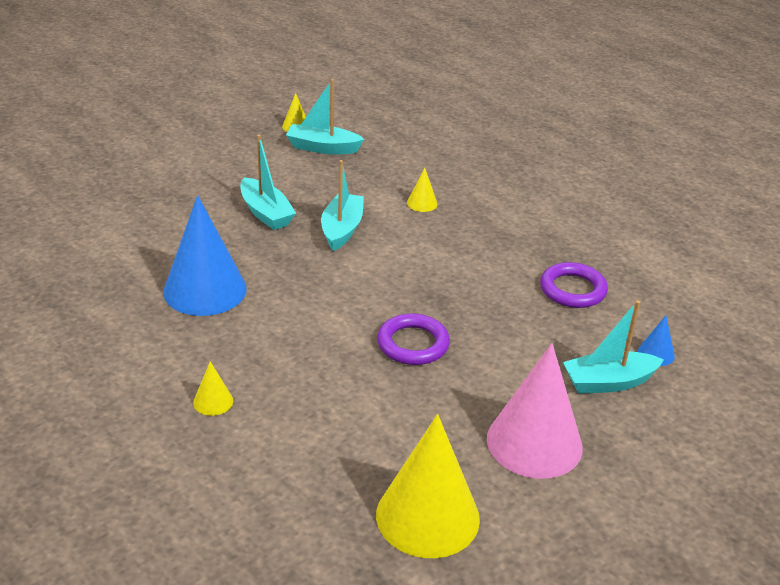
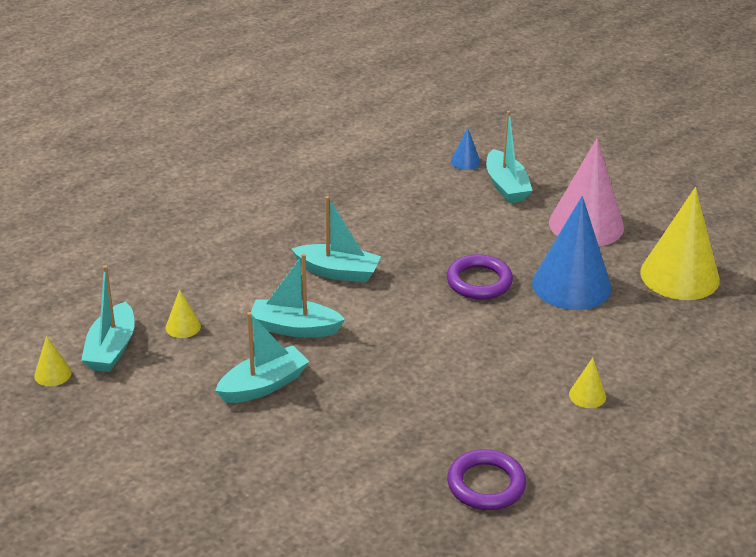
camera: 90 degrees left, 0 degrees up
(205, 290) = (418, 418): blue cone -> blue cone (571, 285)
(422, 203) = (239, 274): yellow cone -> yellow cone (183, 326)
(427, 255) = (338, 272): none -> turquoise boat
(573, 290) = (384, 193): purple ring -> purple ring (486, 484)

